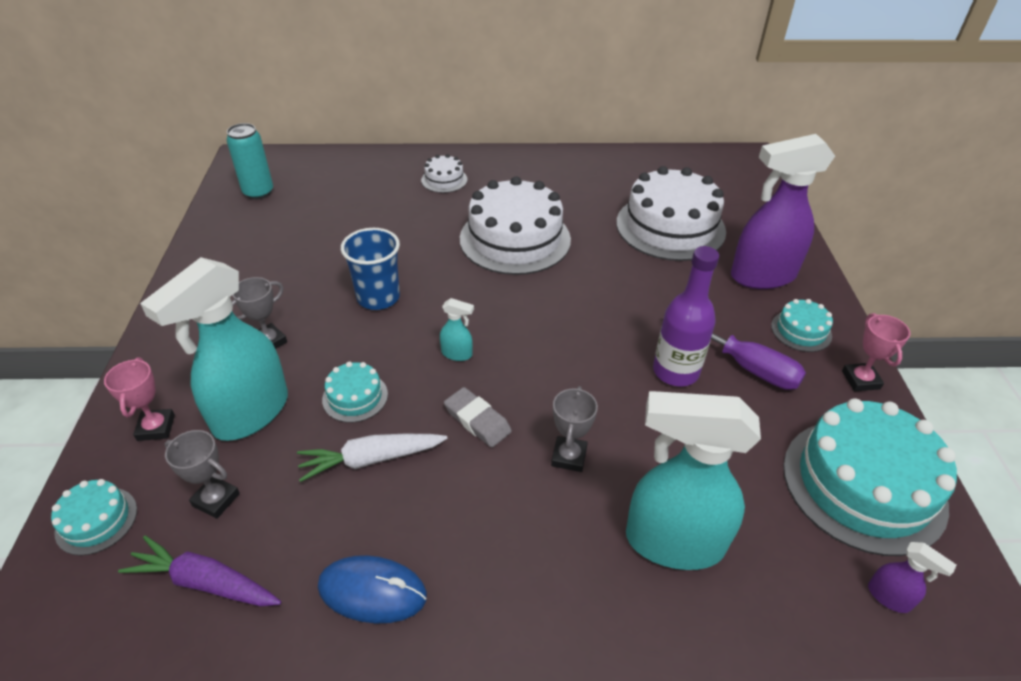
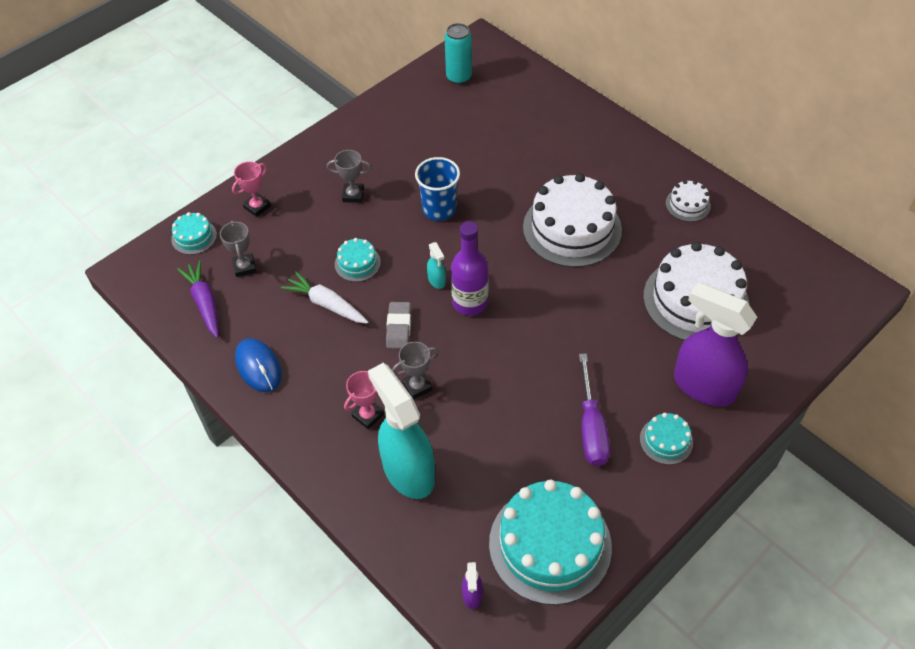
camera: 50 degrees right, 10 degrees up
(250, 414) = (302, 233): turquoise spray bottle -> none
(444, 180) = (587, 146): white cake -> white cake (688, 204)
(675, 371) = (543, 394): purple bottle -> purple bottle (470, 303)
(860, 380) = (652, 500): pink trophy -> pink trophy (368, 415)

